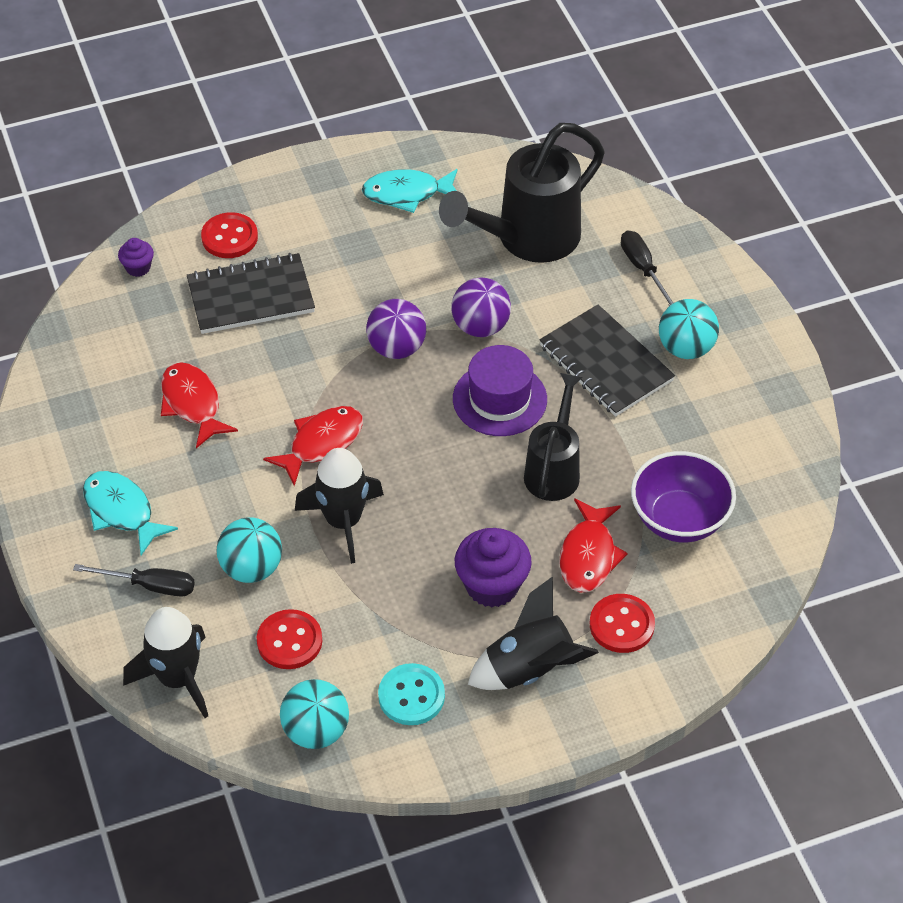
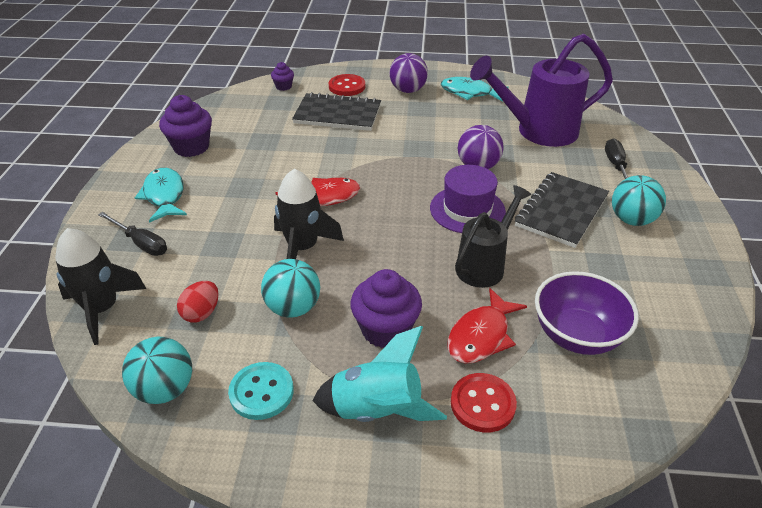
camera: 25 degrees right, 10 degrees down
(93, 423) = (191, 147): none -> purple cupcake
(192, 404) = (258, 154): red fish -> none
(251, 568) = (216, 255): turquoise ball -> turquoise ball (293, 308)
(289, 641) = (201, 313): red button -> red egg
(396, 348) = (412, 162): purple ball -> purple ball (408, 90)
(528, 239) = (538, 131): black watering can -> purple watering can
(530, 668) = (377, 410): black rocket -> turquoise rocket
(606, 363) = (561, 211): black notebook -> black notebook turned 45 degrees clockwise

